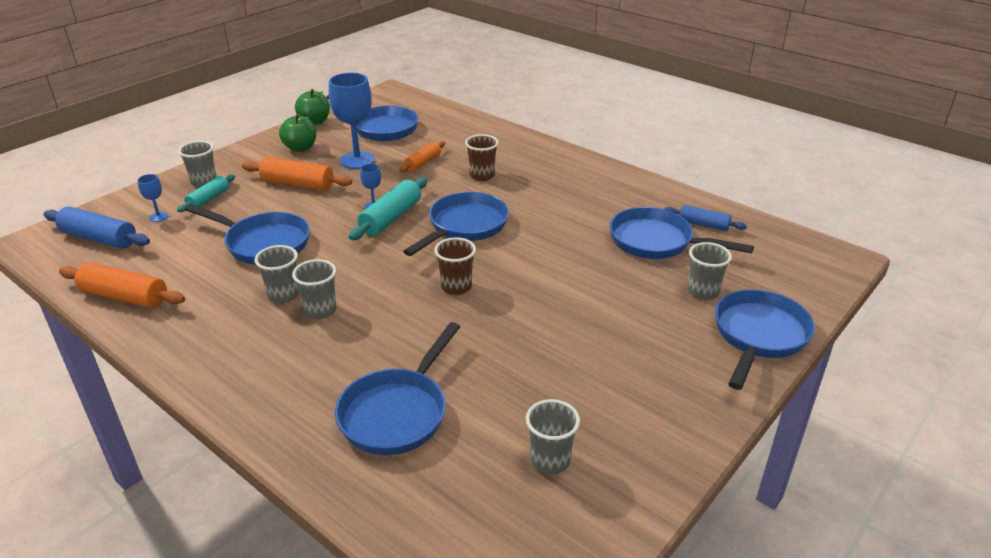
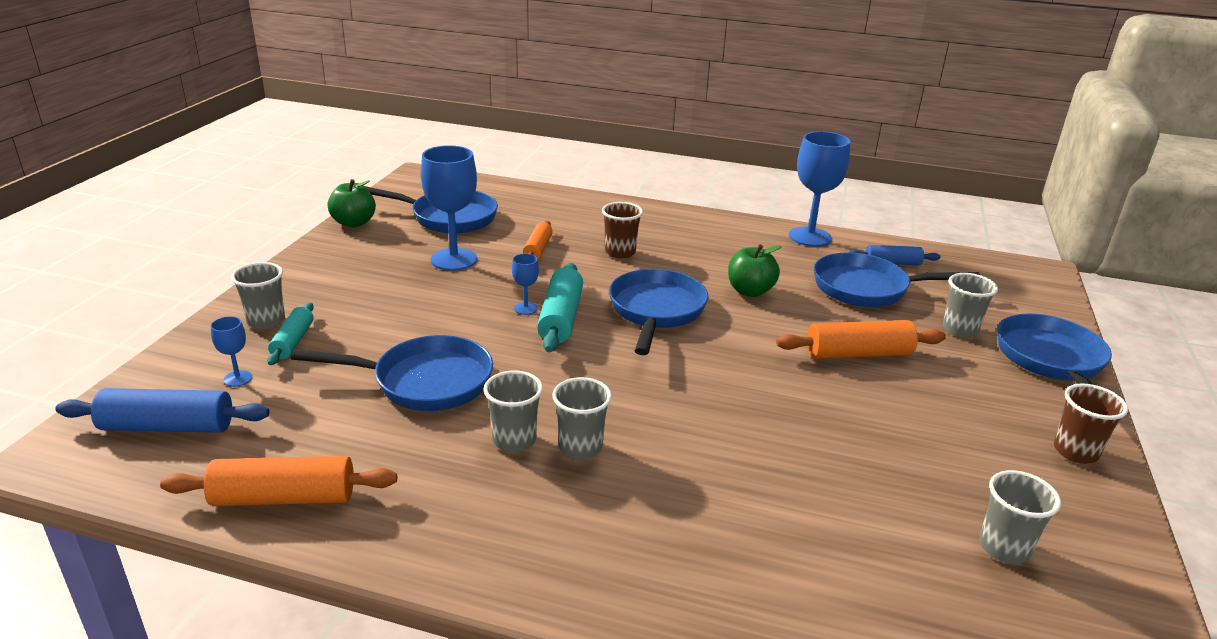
camera: 25 degrees left, 5 degrees down
(298, 184) = (402, 300): orange rolling pin -> orange rolling pin (858, 353)
(300, 148) = (364, 257): green apple -> green apple (750, 291)
(397, 413) = (793, 546): blue pan -> none
(456, 287) = (714, 381): brown cup -> brown cup (1075, 451)
(652, 189) = (810, 237): none -> blue goblet

